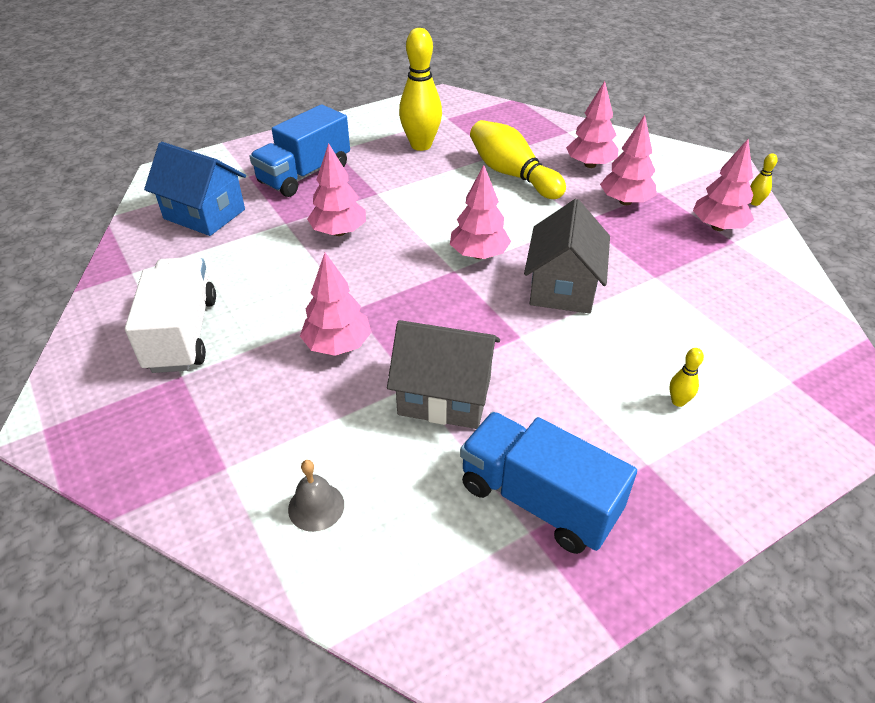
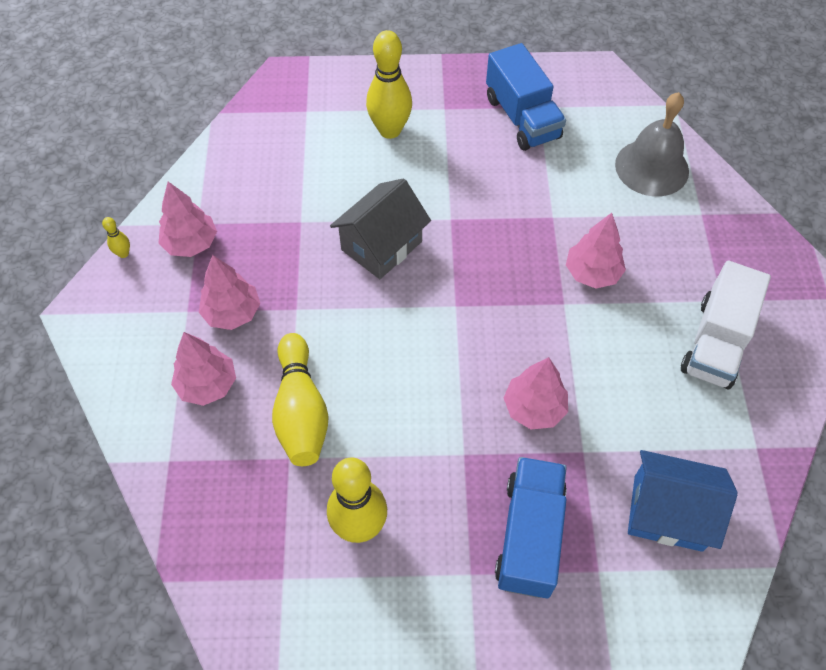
camera: 150 degrees left, 15 degrees up
(204, 214) = (668, 513): blue house -> blue house turned 45 degrees counterclockwise
(304, 174) = (529, 536): blue truck -> blue truck turned 60 degrees counterclockwise
(316, 506) = (652, 167): grey bell -> grey bell, size x2.05
(445, 396) = (536, 198): grey house -> none
(479, 254) = (422, 313): pink tree -> none
(678, 401) = (390, 130): yellow bowling pin -> yellow bowling pin, size x2.35

